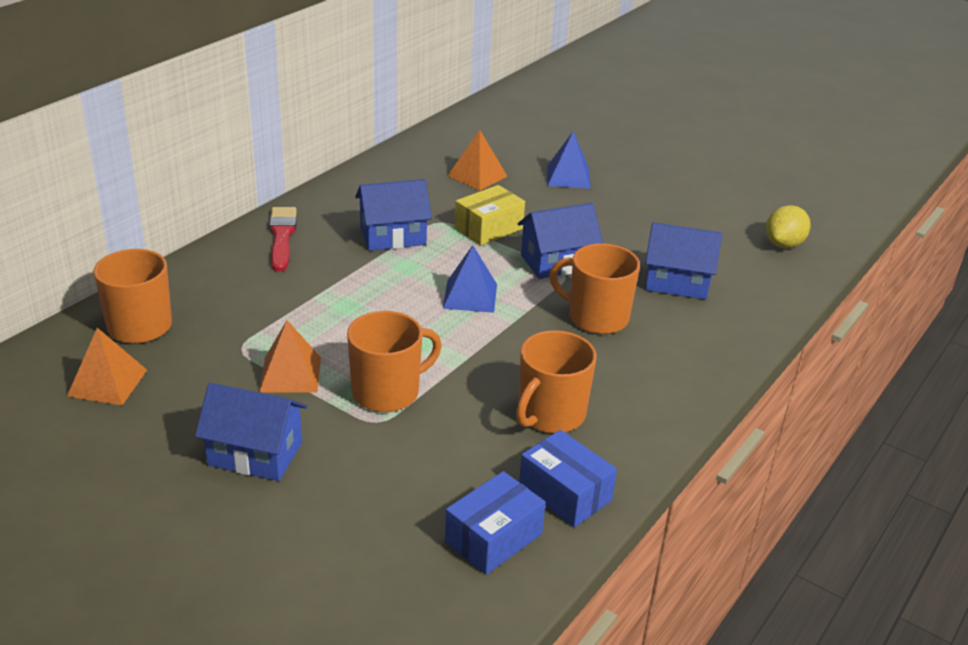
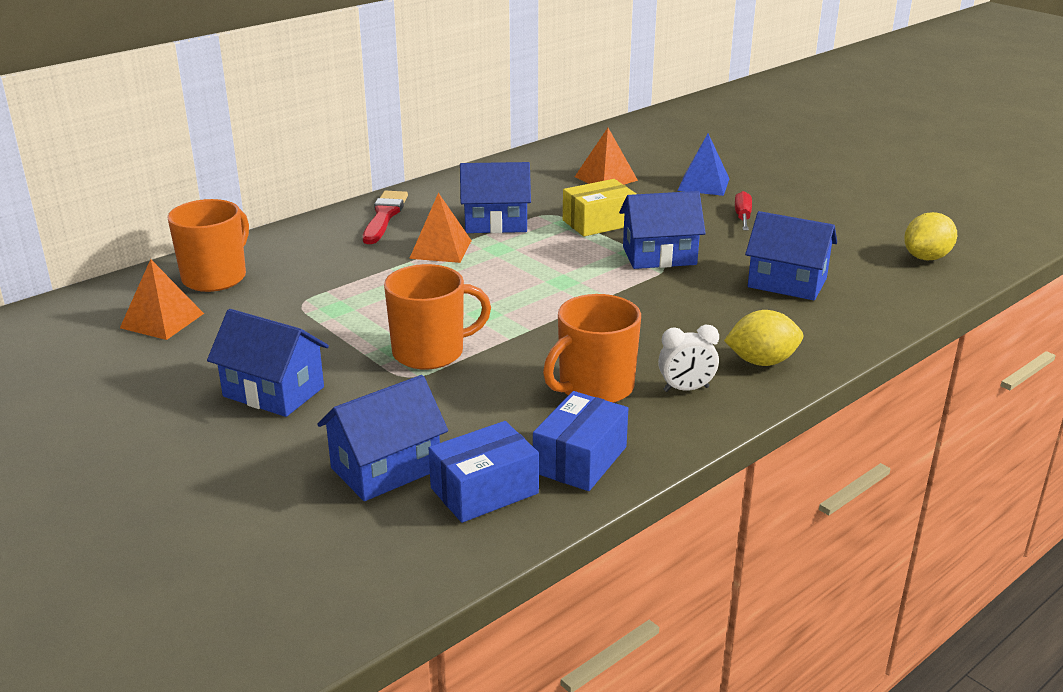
camera: 15 degrees right, 5 degrees down
(290, 374) = (339, 329): orange pyramid -> orange pyramid (440, 249)
(396, 526) = (386, 469): none -> blue house
(470, 296) = (553, 278): blue pyramid -> none
(565, 493) = (580, 459): blue box -> blue box turned 60 degrees clockwise
(596, 317) = (682, 307): orange mug -> none
(615, 211) = (743, 217): none -> red screwdriver
(630, 407) = (686, 389): none -> white clock
(683, 370) = (761, 361): none -> yellow lemon

